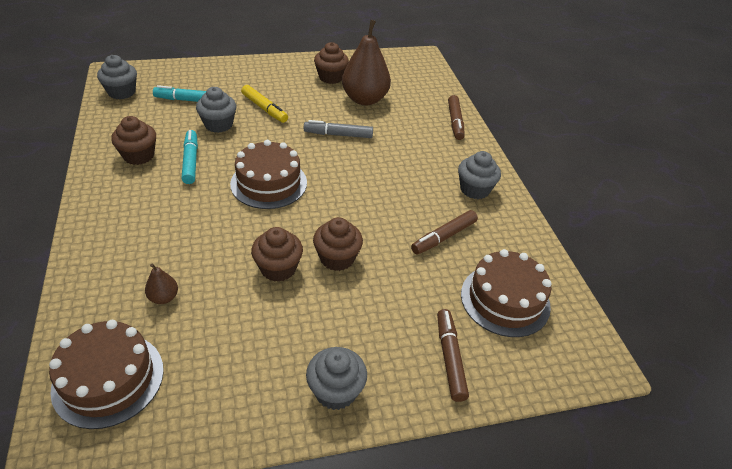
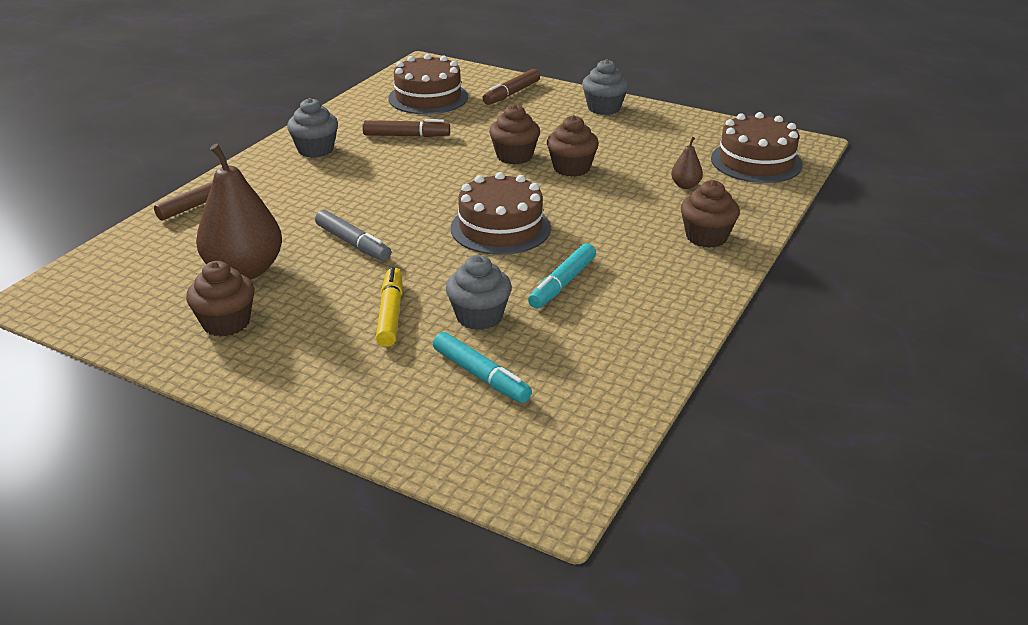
camera: 135 degrees left, 10 degrees down
(121, 92) = (572, 441): grey cupcake -> none
(139, 155) = (621, 316): brown cupcake -> brown cupcake (706, 237)

